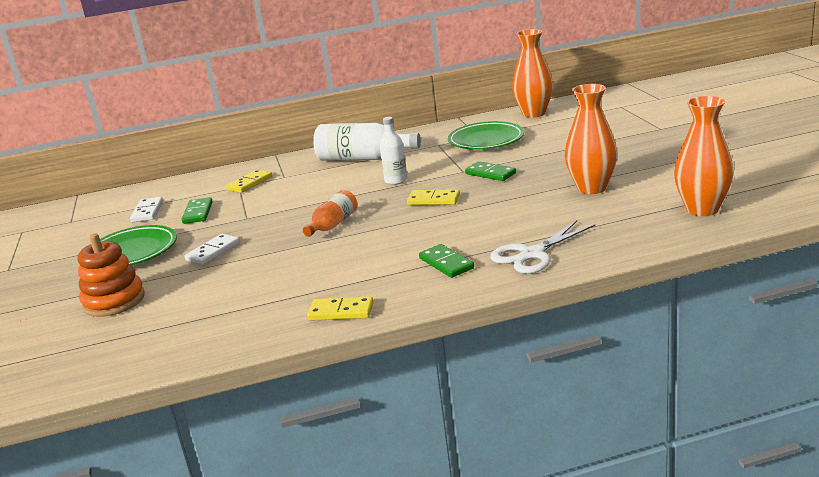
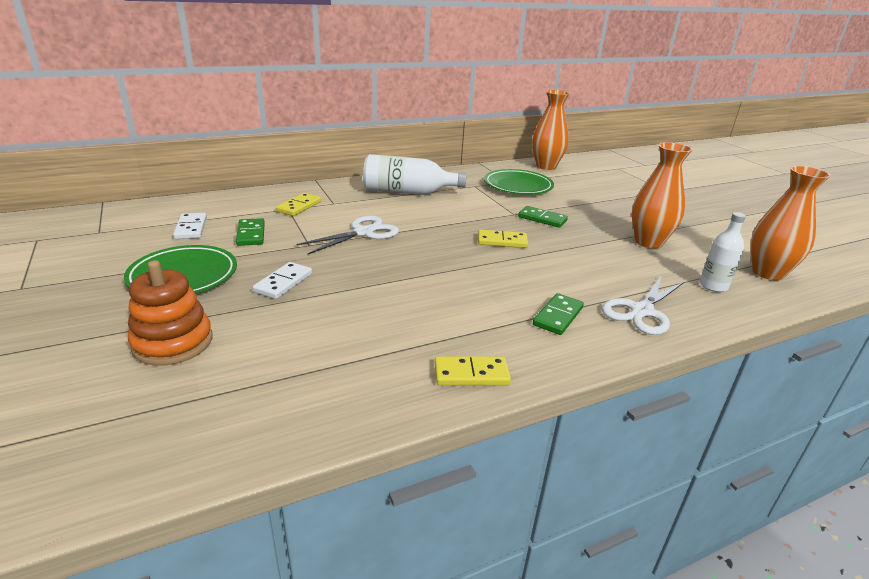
camera: 15 degrees left, 5 degrees up
(301, 203) = (363, 233): none -> white scissors
(333, 225) = (409, 260): orange bottle -> none
(396, 180) = (452, 217): white bottle -> white bottle (713, 286)
(446, 263) = (558, 316): green domino -> green domino turned 75 degrees clockwise

